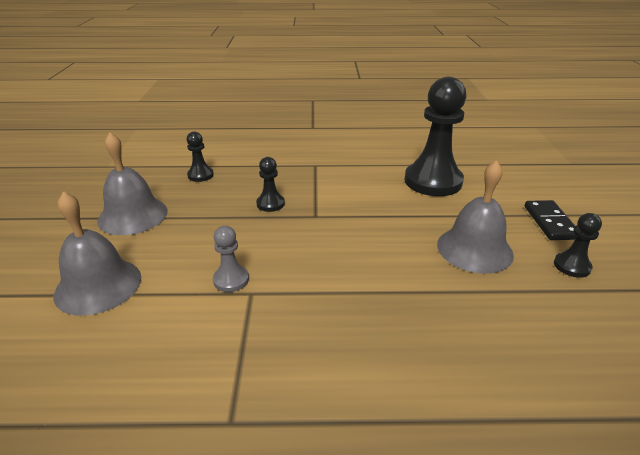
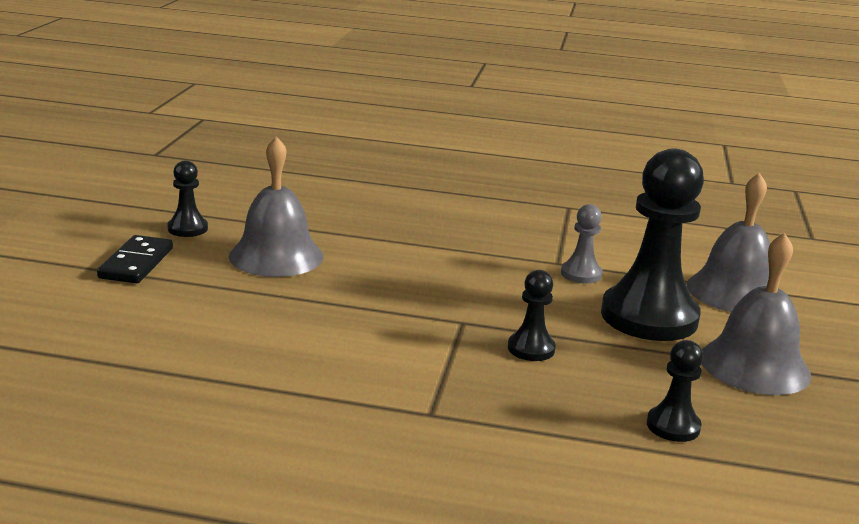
camera: 170 degrees left, 10 degrees down
(433, 181) = (228, 341): black pawn -> black pawn (649, 317)

